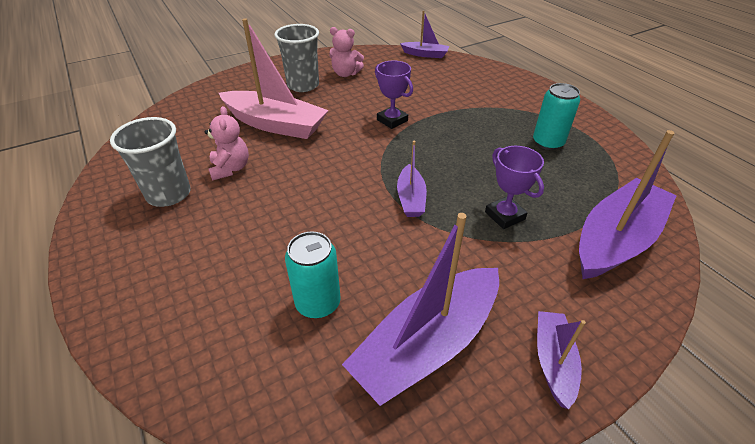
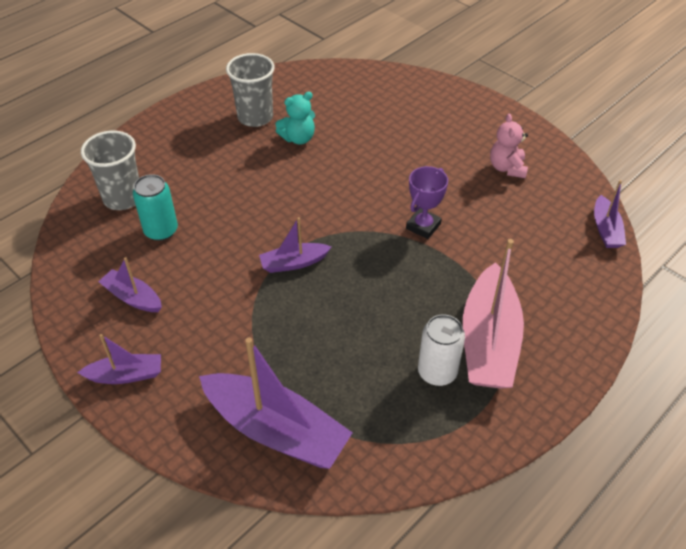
camera: 75 degrees right, 5 degrees up
(230, 168) = (298, 138): pink teddy bear -> turquoise teddy bear
(275, 124) = (376, 144): pink boat -> pink boat (489, 341)
(303, 85) = (461, 142): grey cup -> grey cup (123, 198)
(427, 344) = (133, 297): purple boat -> purple boat, size x0.52
(504, 216) = (288, 336): purple trophy -> none
(548, 142) = (437, 372): turquoise can -> white can

